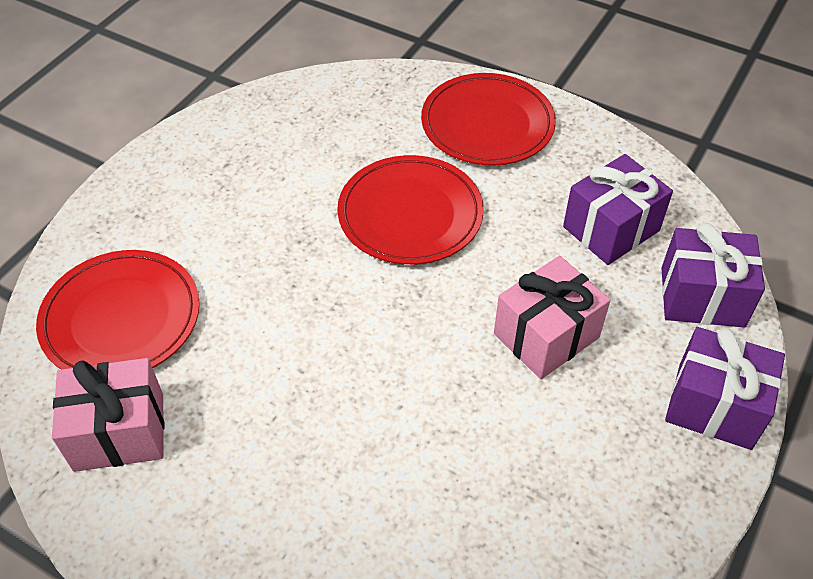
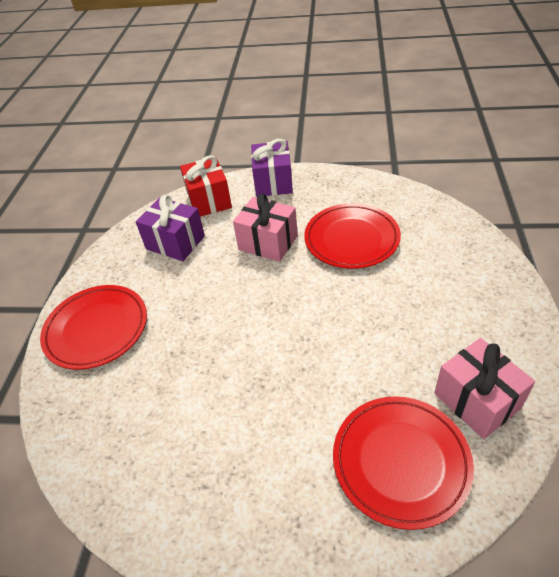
camera: 110 degrees left, 5 degrees down
(410, 214) = (206, 334): red plate -> red plate (351, 239)
(702, 297) = (209, 200): purple gift -> red gift

